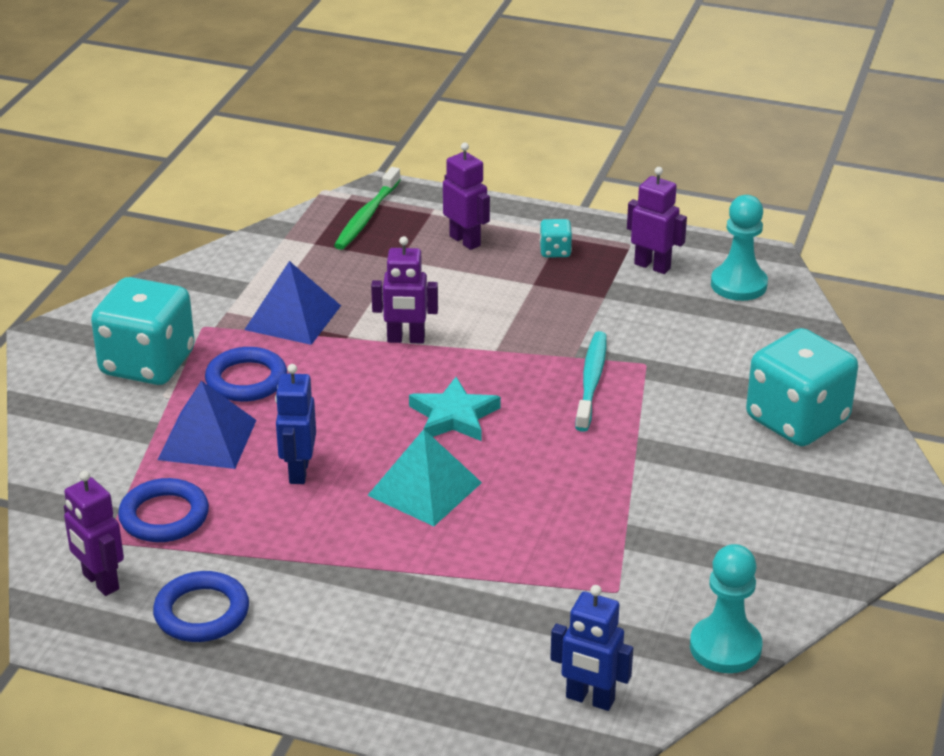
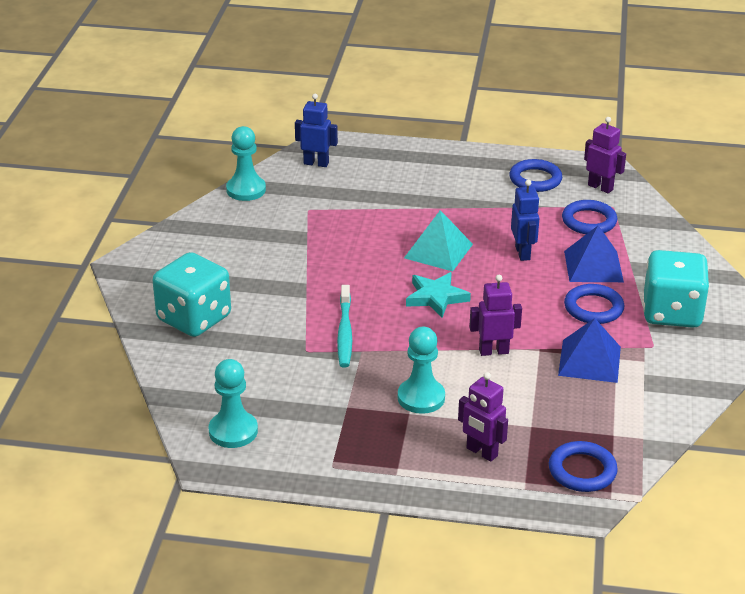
camera: 170 degrees right, 0 degrees up
(367, 216) = (582, 471): green toothbrush -> blue ring
(514, 297) = (421, 398): none -> turquoise pawn
(555, 251) = (398, 449): turquoise dice -> none
(652, 266) = (309, 443): purple robot -> none

